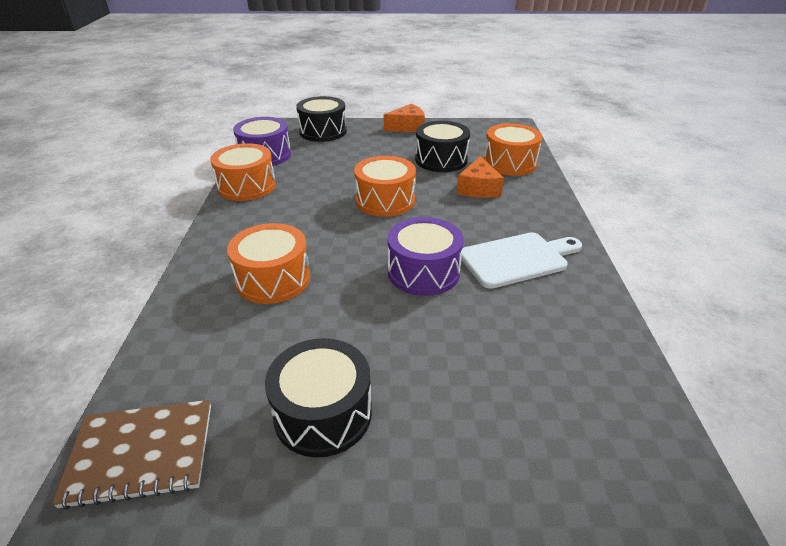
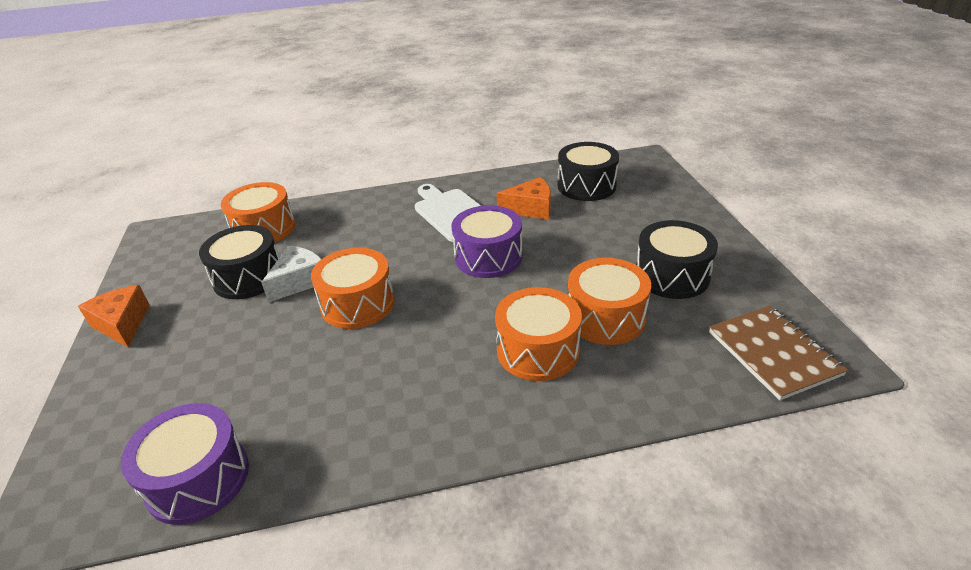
camera: 100 degrees left, 0 degrees up
(247, 186) = (322, 459): orange drum -> orange drum (605, 317)
(323, 131) = (105, 425): black drum -> black drum (586, 186)
(427, 178) = (299, 281): none -> white cheese
(478, 188) = (325, 243): orange cheese -> orange cheese (531, 208)

